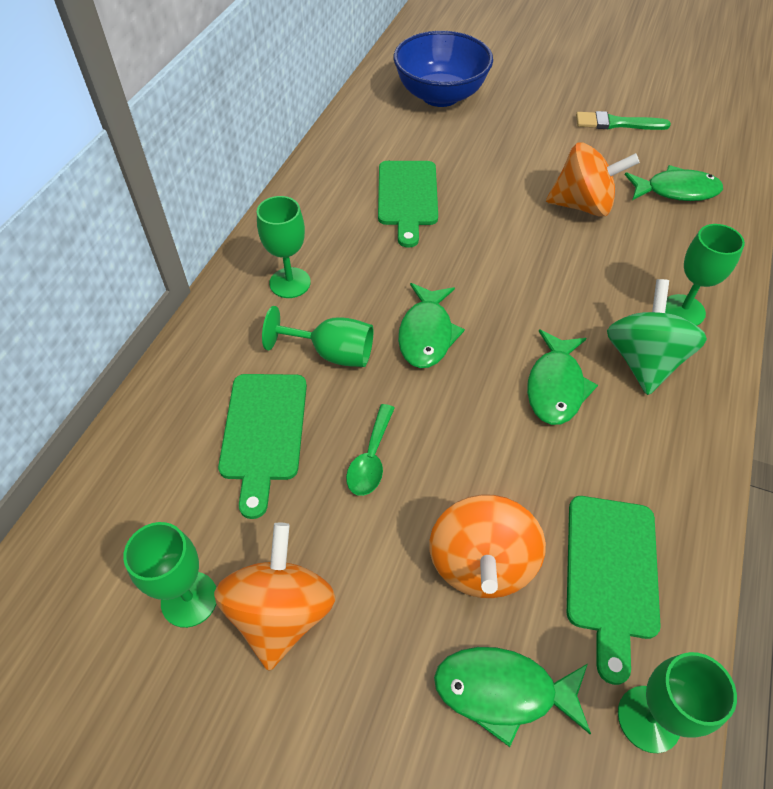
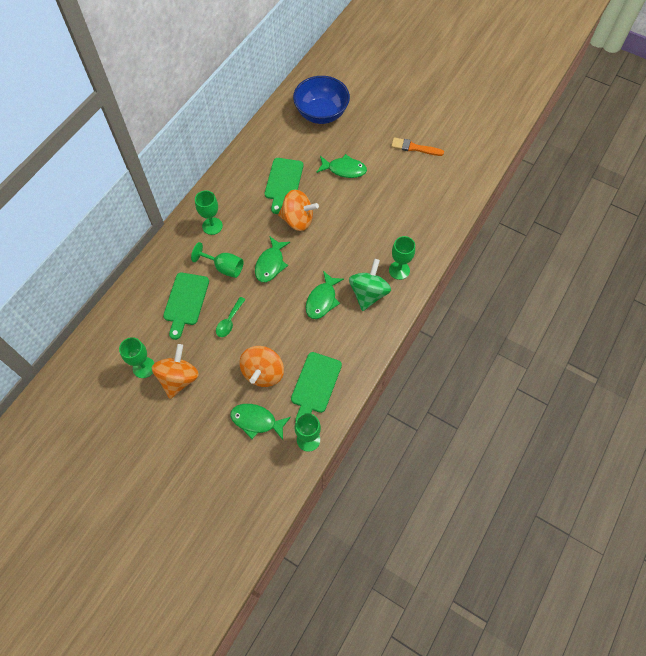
camera: 10 degrees right, 10 degrees up
(582, 205) = (373, 201): orange spinning top -> orange spinning top (298, 220)
(616, 123) = (414, 148): green brush -> orange brush
(676, 191) = (427, 198): green fish -> green fish (344, 169)

